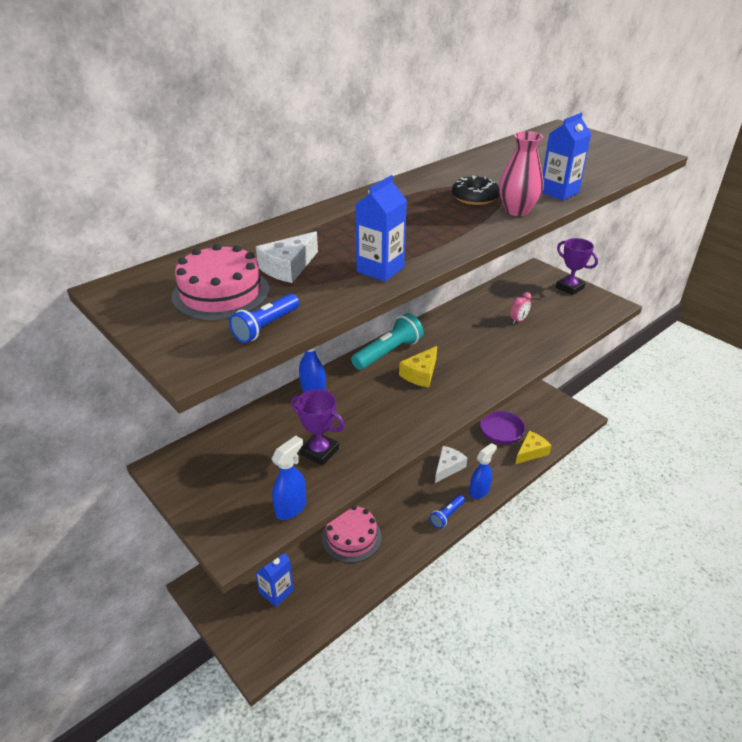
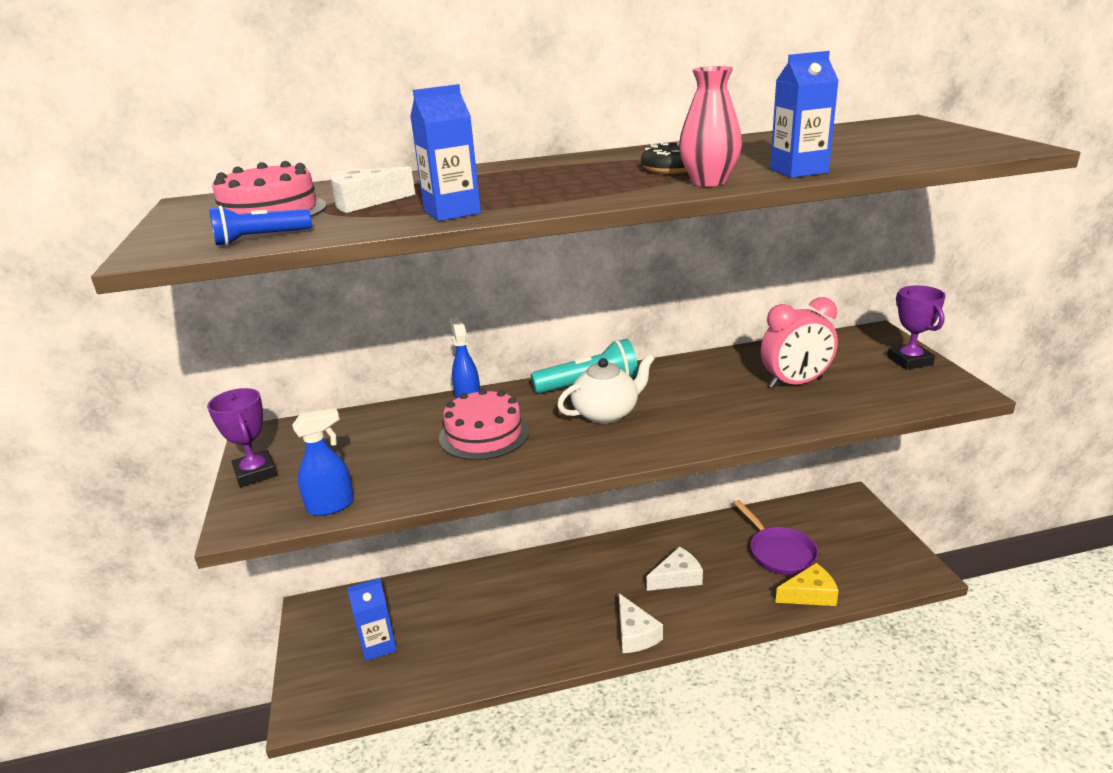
camera: 30 degrees right, 10 degrees down
(319, 452) = (415, 461): purple trophy -> purple trophy (255, 473)
(351, 537) = (501, 617): pink cake -> pink cake (484, 434)
(420, 374) = (606, 413): yellow cheese -> white teapot
(447, 515) = (635, 634): blue flashlight -> white cheese
(479, 491) = (700, 619): blue spray bottle -> none
(518, 320) = (795, 383): pink clock -> pink clock, size x2.07

